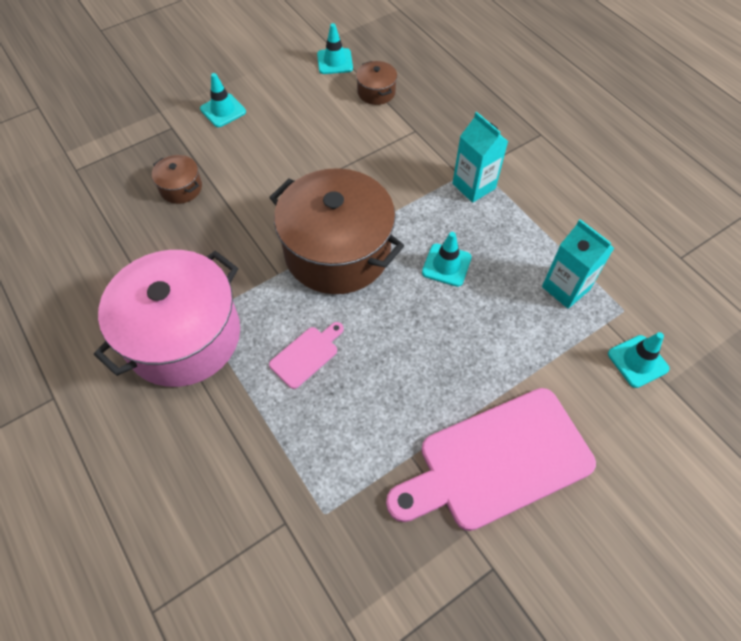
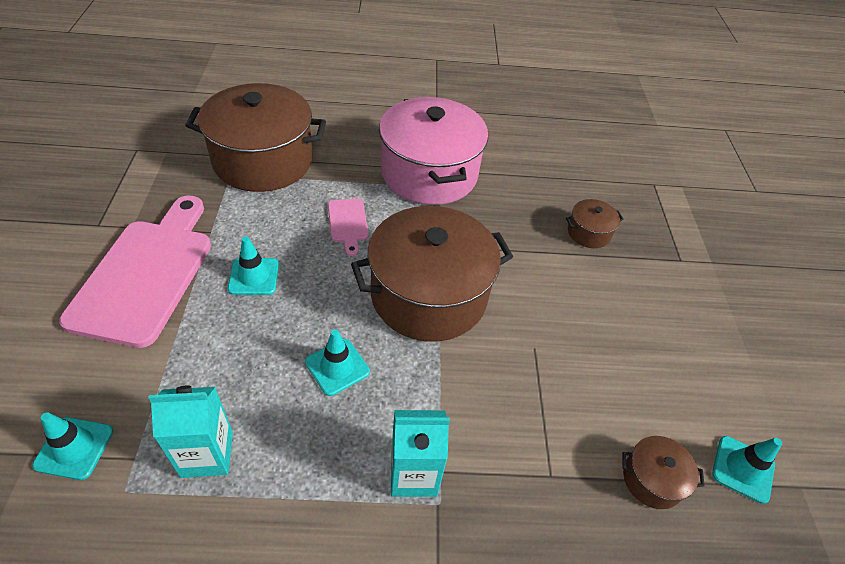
camera: 120 degrees right, 10 degrees down
(223, 110) = (689, 309): turquoise traffic cone -> turquoise traffic cone (254, 276)
(279, 501) = (263, 160): none -> brown pot

